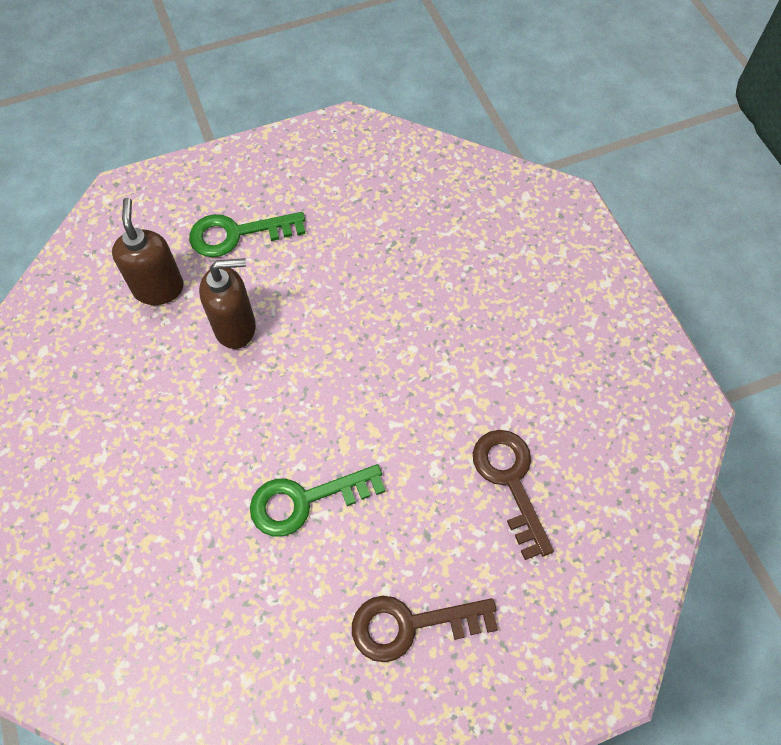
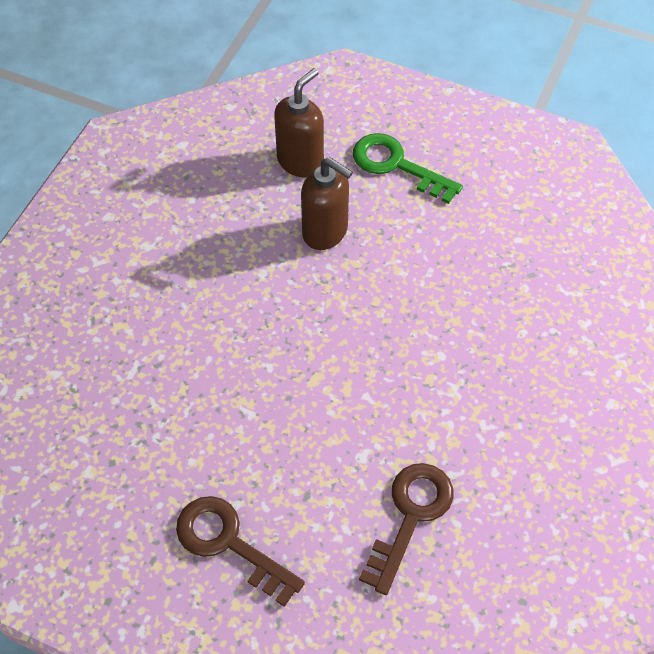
camera: 45 degrees right, 5 degrees down
(306, 500) = (248, 393): green key -> none

